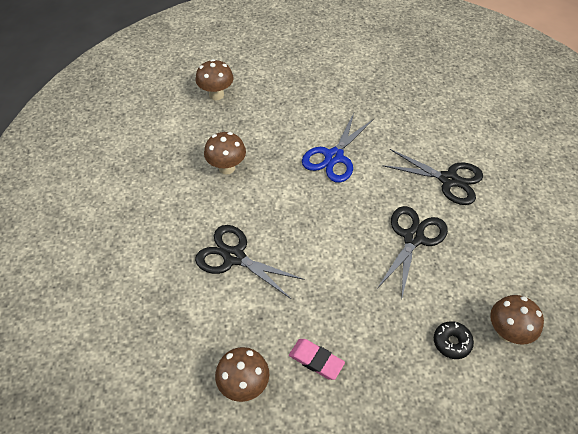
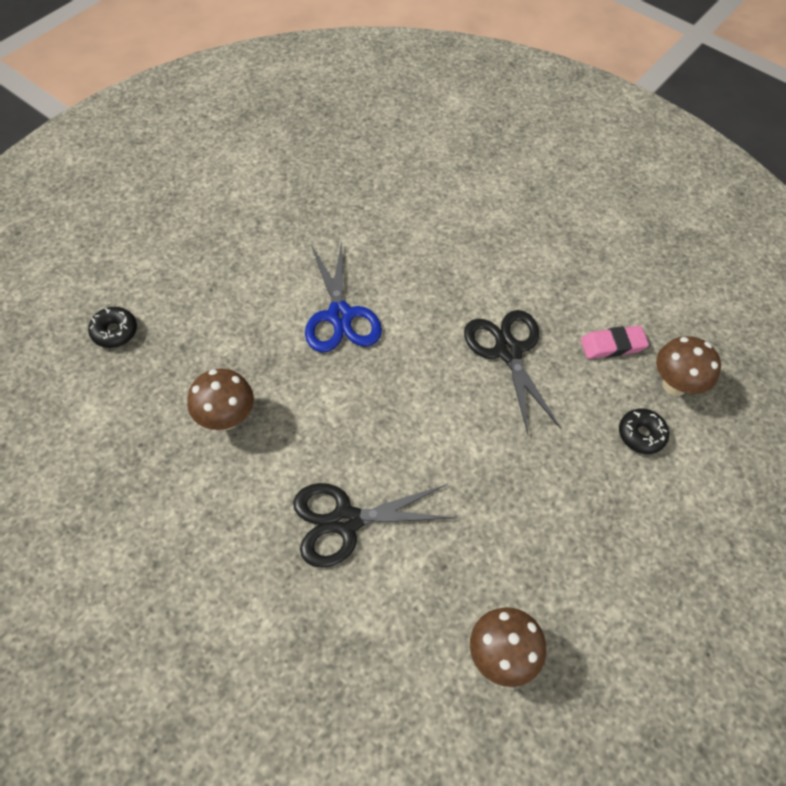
camera: 45 degrees left, 5 degrees up
(216, 95) = (114, 332): brown mushroom -> black donut
(316, 360) = (543, 562): pink eraser -> pink eraser (612, 345)
(448, 180) = (482, 260): black scissors -> none

